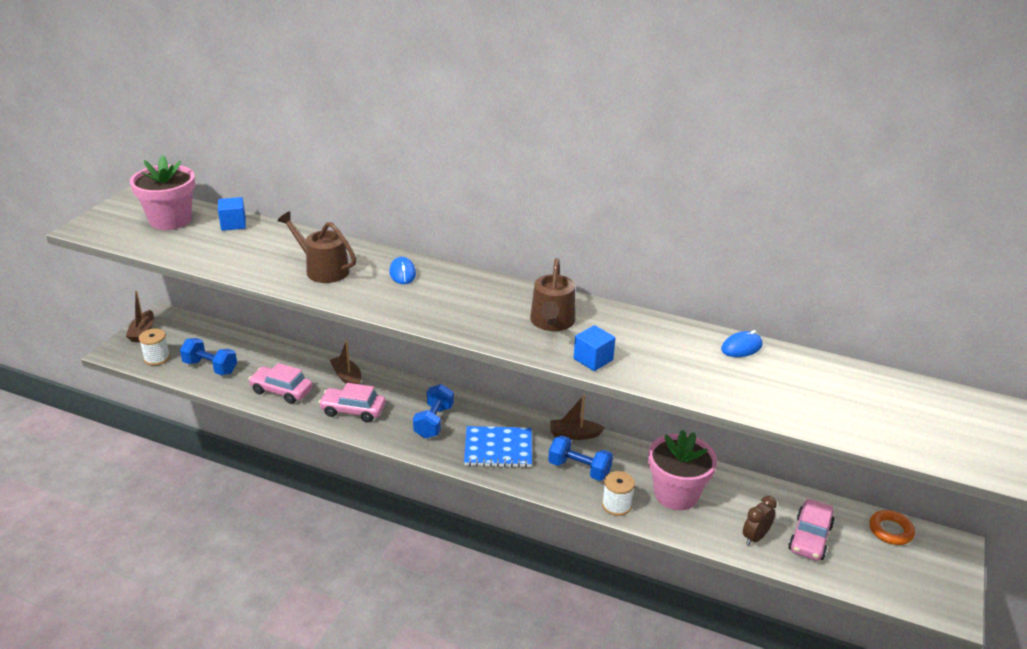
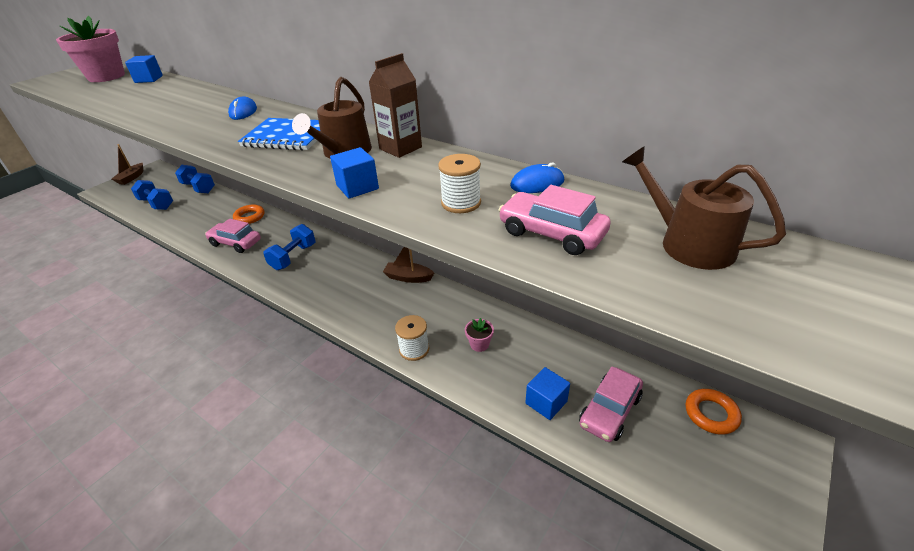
camera: 15 degrees right, 5 degrees up
(157, 358) = (126, 195): white spool -> white spool (461, 203)
(281, 391) = (193, 224): pink car -> pink car (551, 233)
(323, 269) = (180, 108): brown watering can -> brown watering can (688, 243)
(347, 377) = (249, 217): brown boat -> orange ring
(498, 448) = (333, 284): blue notebook -> blue notebook (287, 136)
(579, 469) = (396, 310): blue dumbbell -> blue dumbbell (198, 188)
(601, 315) = (400, 148): none -> brown carton
(676, 494) = (479, 344): pink flower pot -> pink flower pot, size x0.42
(755, 537) = (546, 402): brown clock -> blue cube

